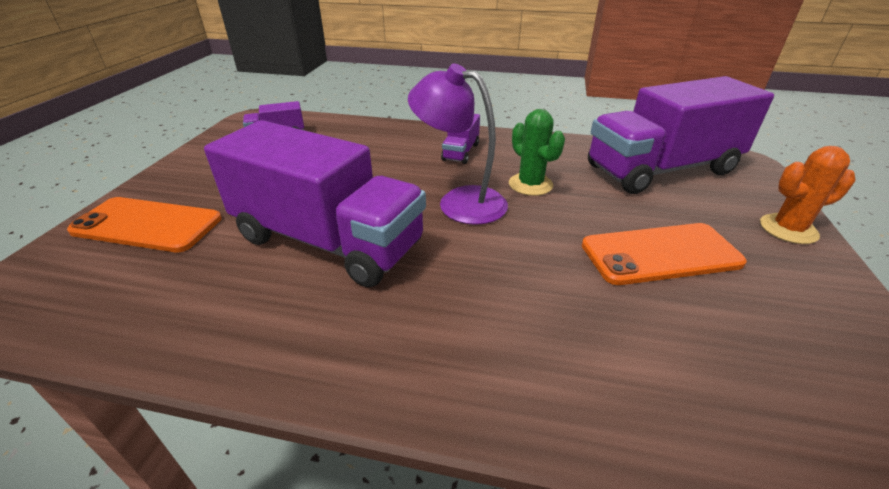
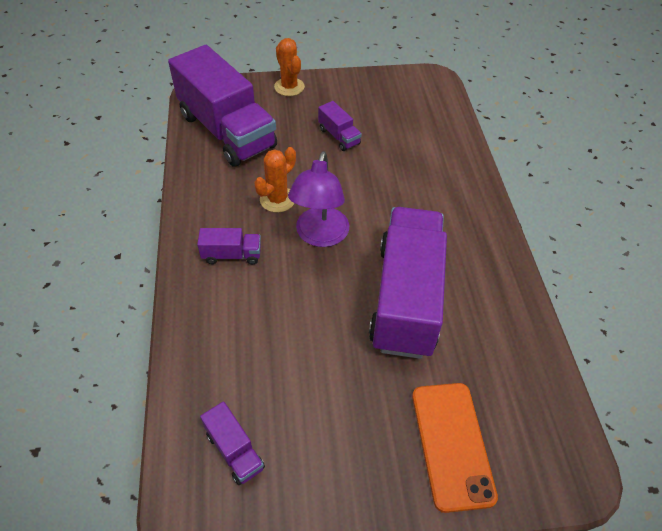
camera: 110 degrees left, 15 degrees up
(530, 184) = (277, 199): green cactus -> orange cactus
(660, 254) = (339, 136): orange phone -> purple truck

